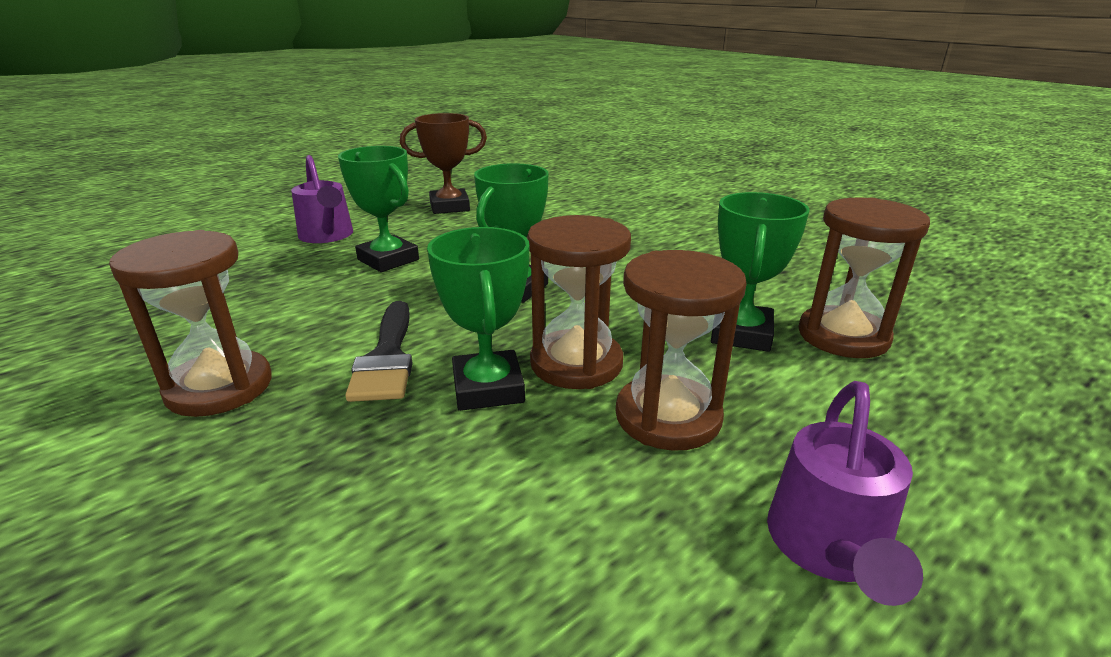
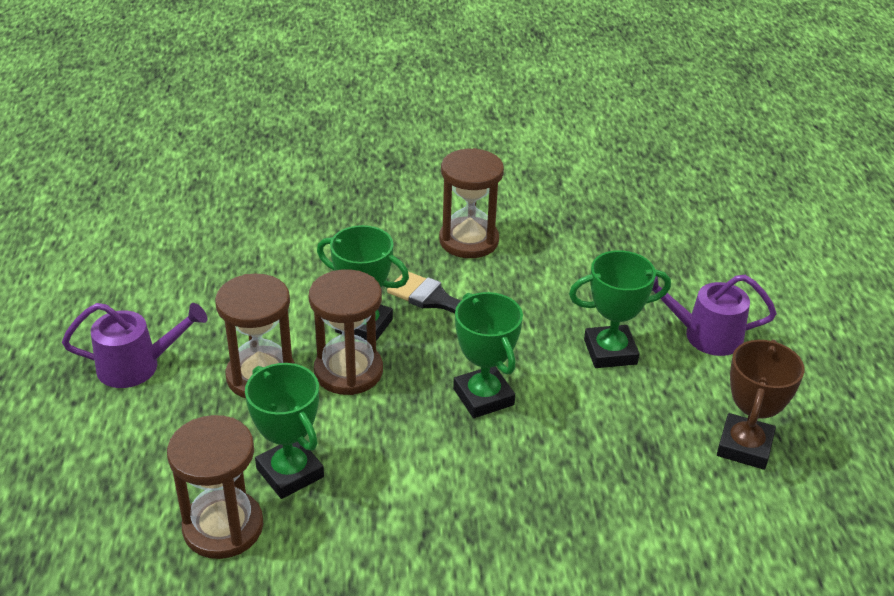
camera: 125 degrees right, 10 degrees up
(829, 549) = (138, 366): purple watering can -> purple watering can turned 120 degrees clockwise

